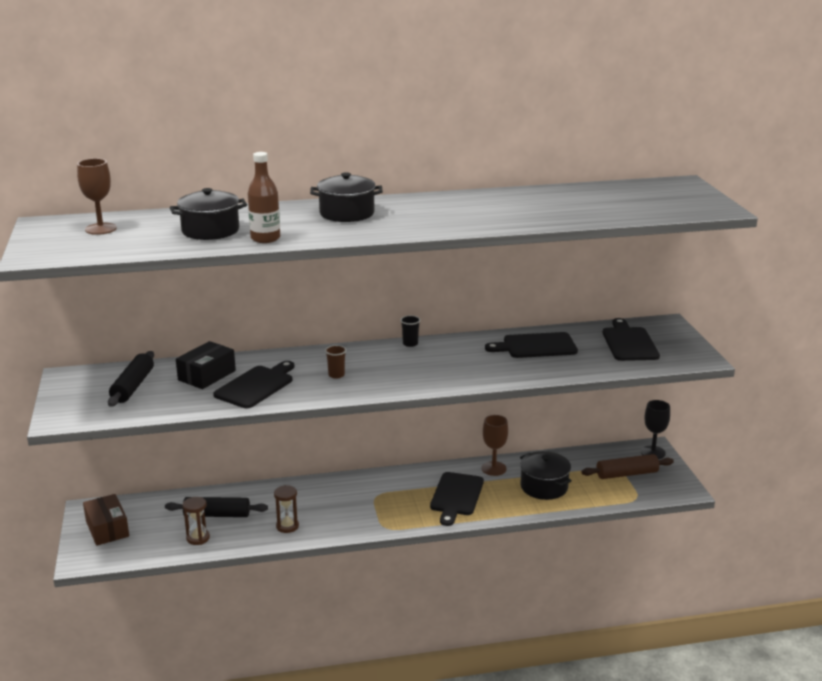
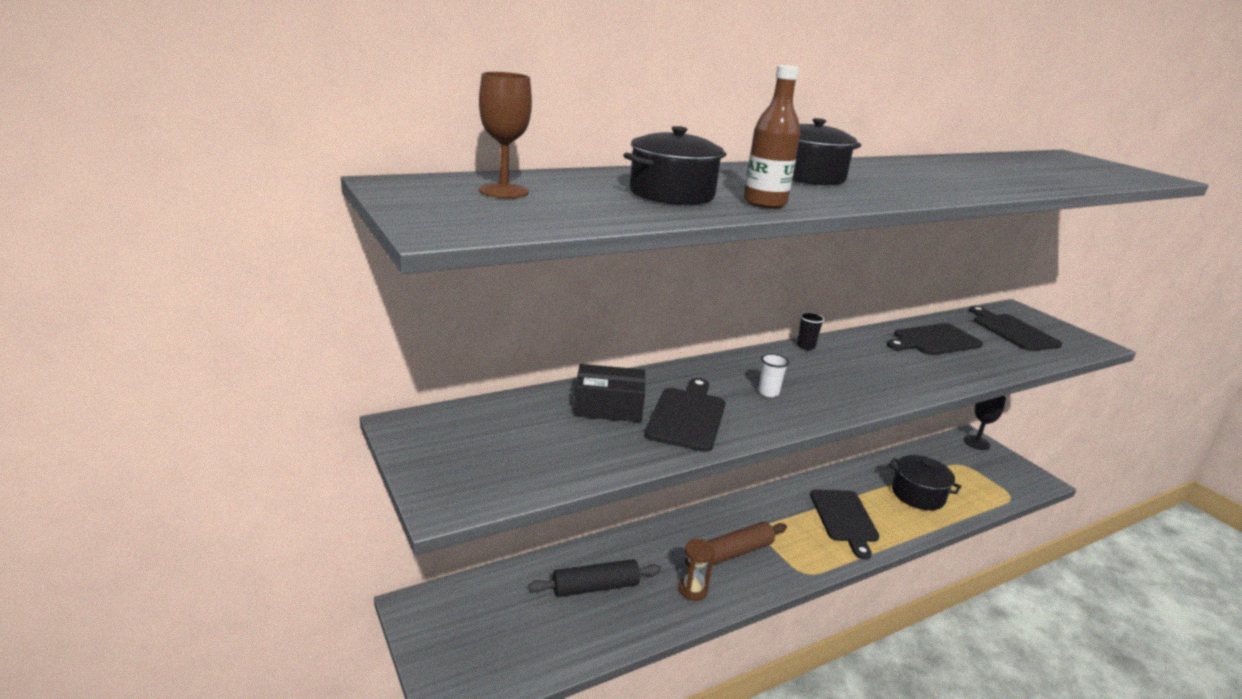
camera: 20 degrees left, 0 degrees up
(107, 529) = (459, 635): brown box -> none
(133, 386) = (520, 433): black rolling pin -> none
(198, 538) = (593, 628): brown hourglass -> none
(207, 375) = (608, 407): black box -> black box turned 75 degrees clockwise
(336, 375) = (768, 392): brown cup -> white cup
(493, 468) = (852, 479): brown goblet -> none
(627, 474) = (977, 469): brown rolling pin -> brown rolling pin (736, 552)

